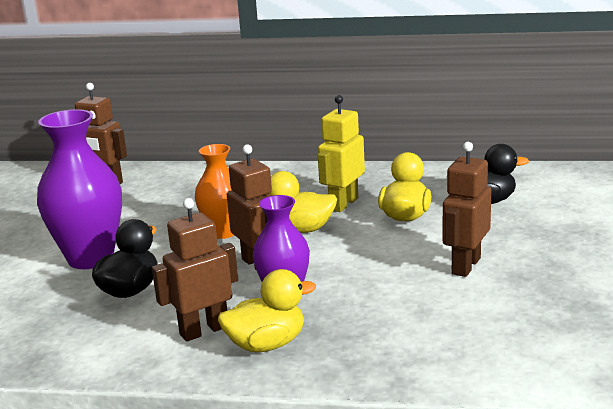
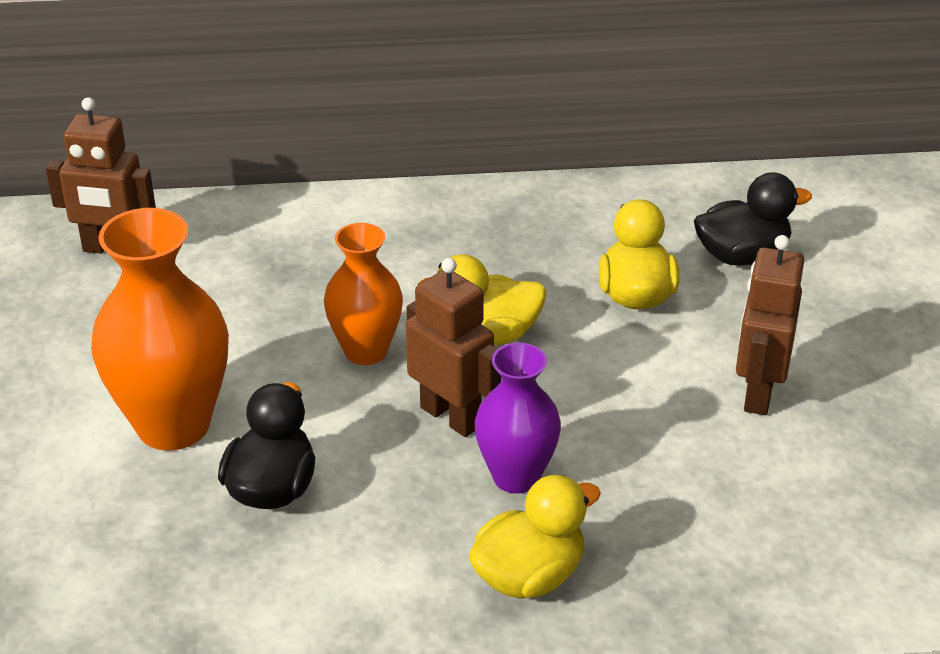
camera: 15 degrees left, 15 degrees up
(90, 258) = (173, 425): purple vase -> orange vase
(204, 330) = (424, 558): brown robot -> none
(343, 204) = (530, 274): yellow robot -> none

